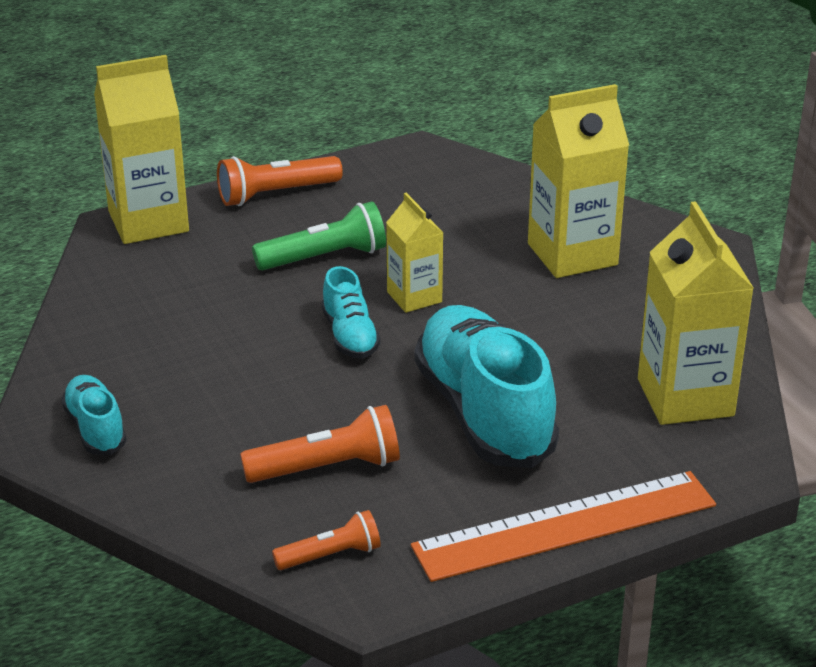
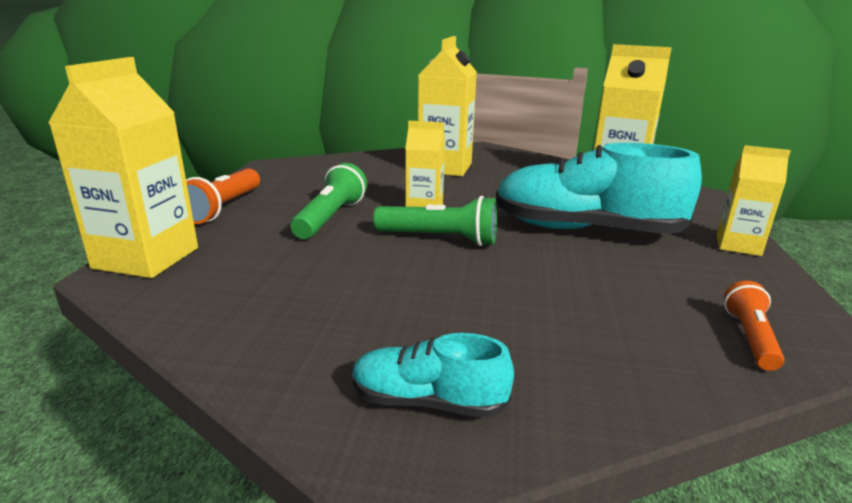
camera: 55 degrees left, 10 degrees down
(327, 468) = (611, 299): orange flashlight -> none
(350, 336) = (440, 239): turquoise shoe -> green flashlight
(565, 526) = (738, 245): orange ruler -> yellow carton

